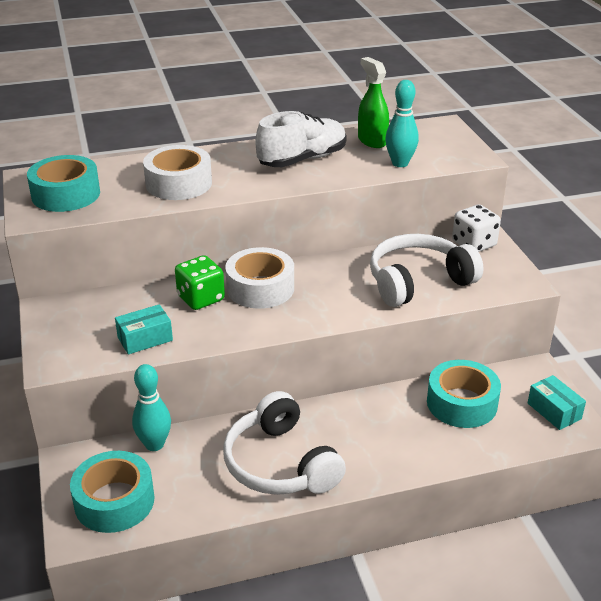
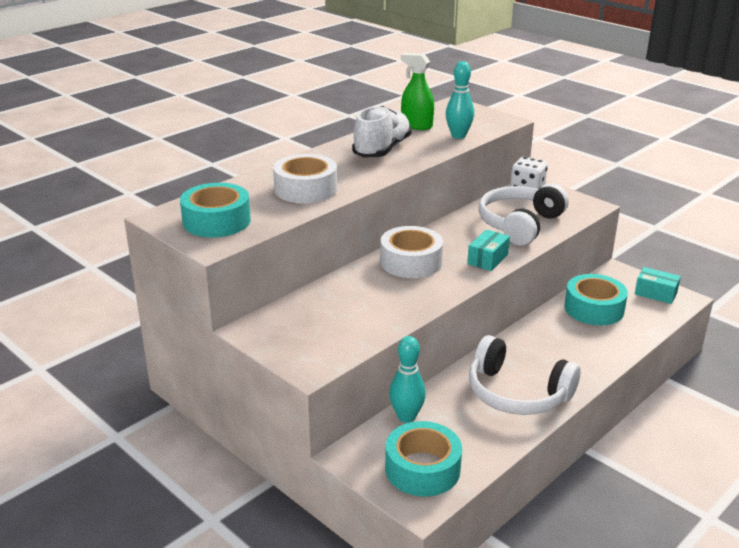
camera: 30 degrees left, 5 degrees down
(145, 339) = (365, 325): turquoise box -> turquoise box (487, 259)
(201, 298) = (373, 283): green dice -> none

